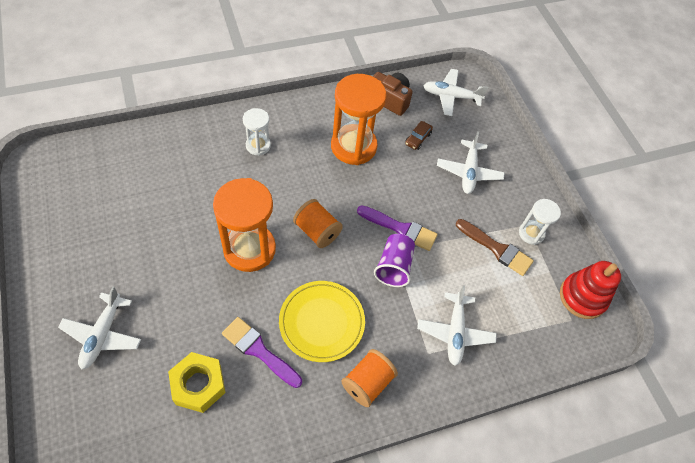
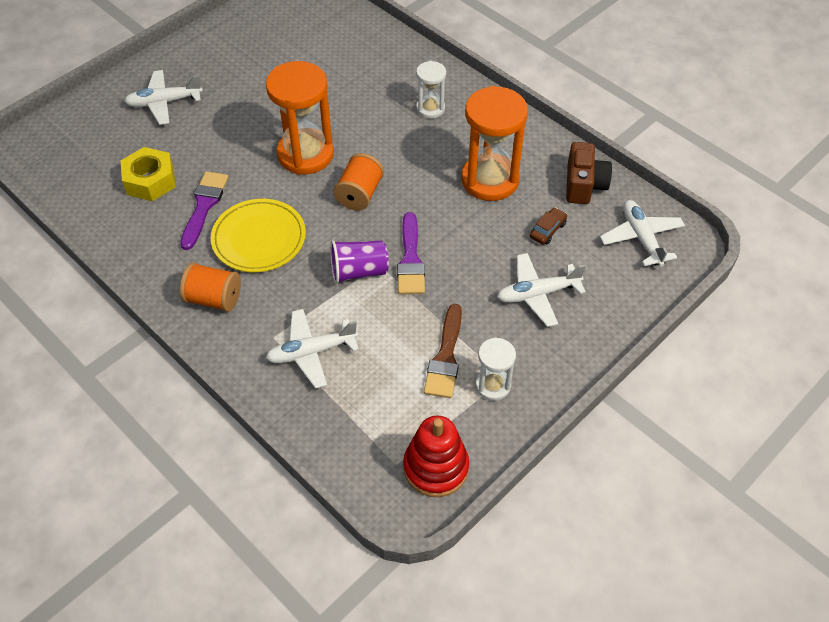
camera: 70 degrees right, 5 degrees down
(418, 139) = (547, 230): brown car -> brown car turned 120 degrees clockwise

